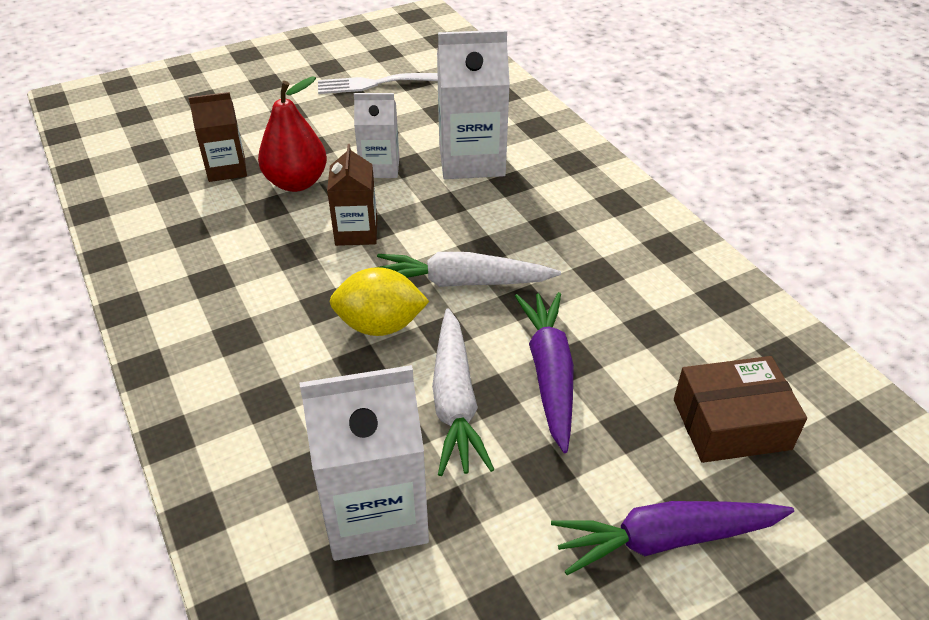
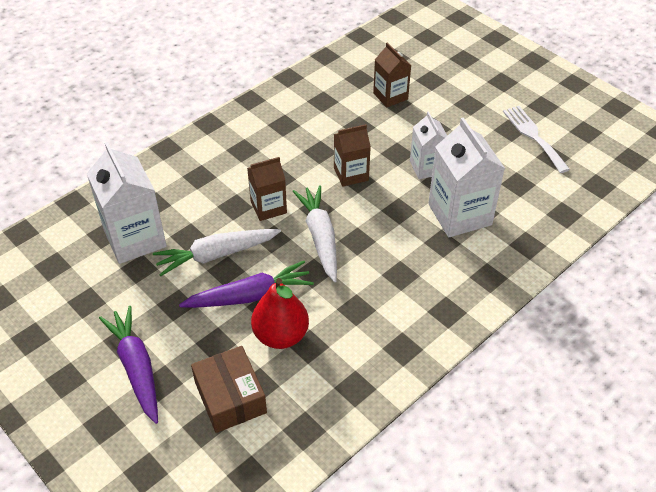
camera: 75 degrees right, 5 degrees up
(296, 182) = (390, 132): red pear -> red pear (281, 335)
(380, 325) = (268, 207): yellow lemon -> brown carton

